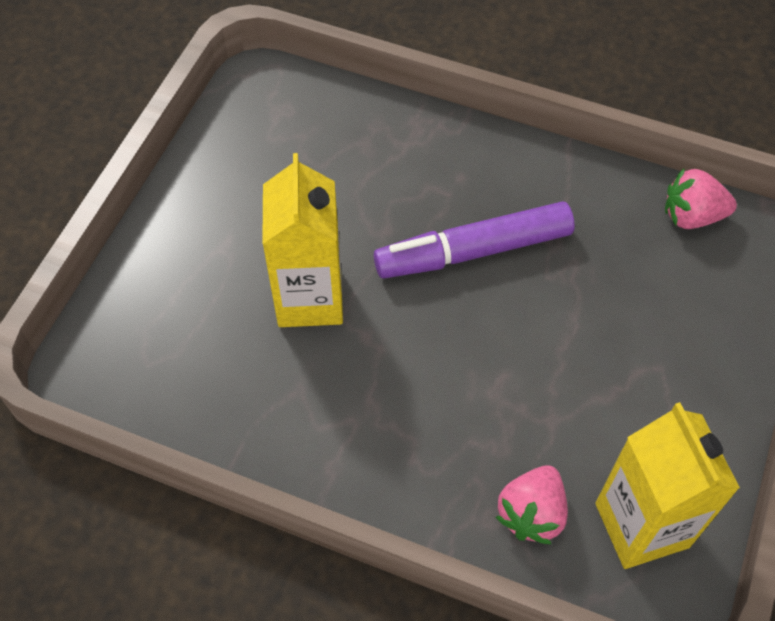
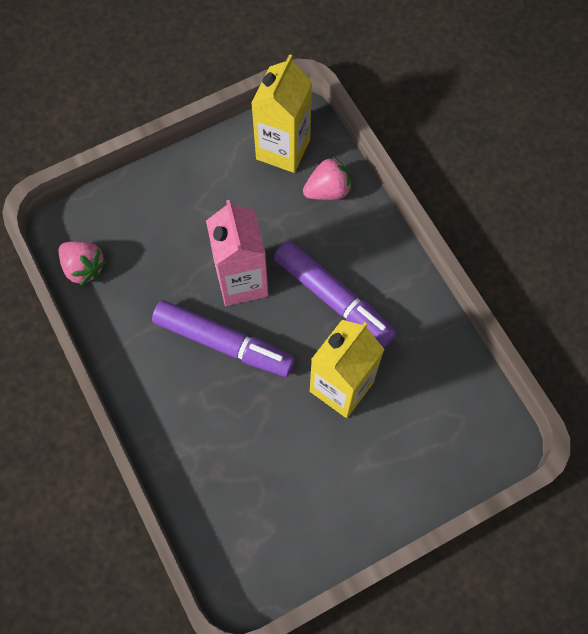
camera: 140 degrees left, 10 degrees up
(401, 383) = (333, 298): none -> purple marker
(519, 325) = (242, 281): none -> pink carton

